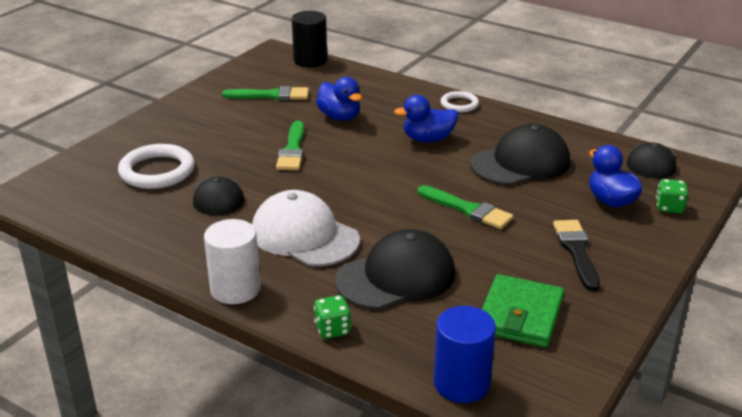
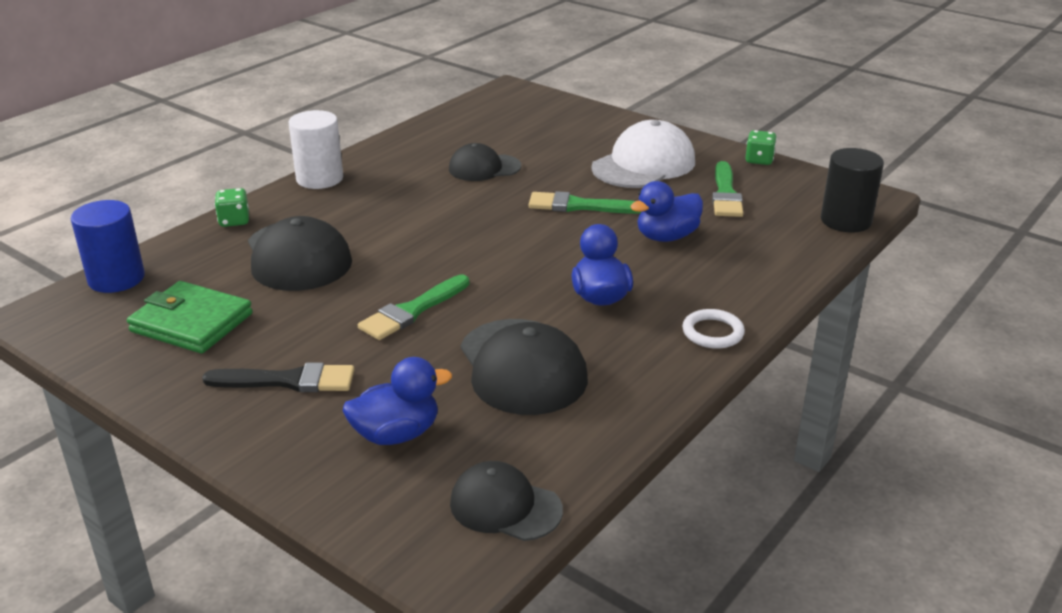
camera: 95 degrees right, 0 degrees up
(157, 171) = (541, 139): white ring -> none
(304, 236) = (394, 210): white cap -> white cap (644, 164)
(669, 207) = (360, 492): green dice -> green dice (759, 160)

